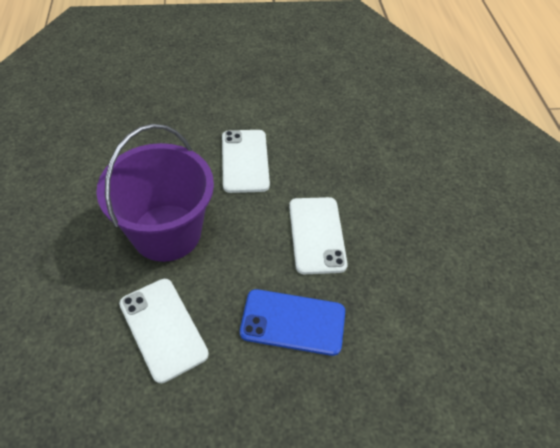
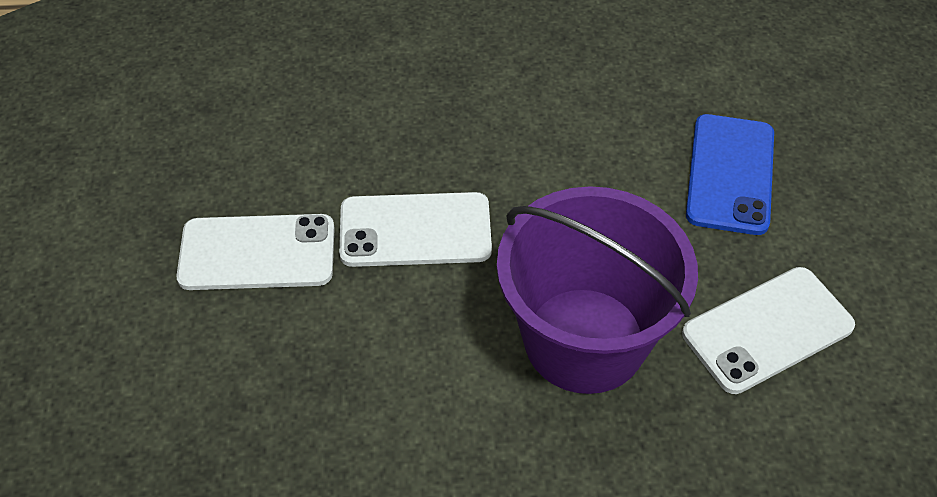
camera: 85 degrees left, 0 degrees up
(316, 235) = (575, 140): white phone -> white phone (257, 253)

